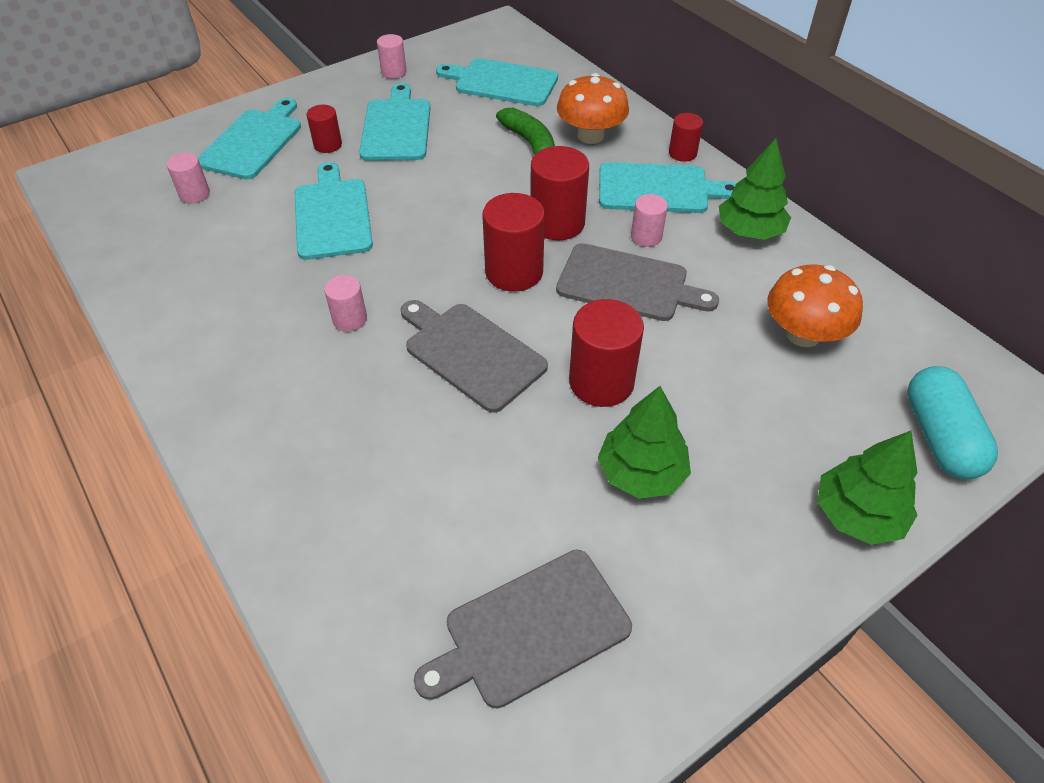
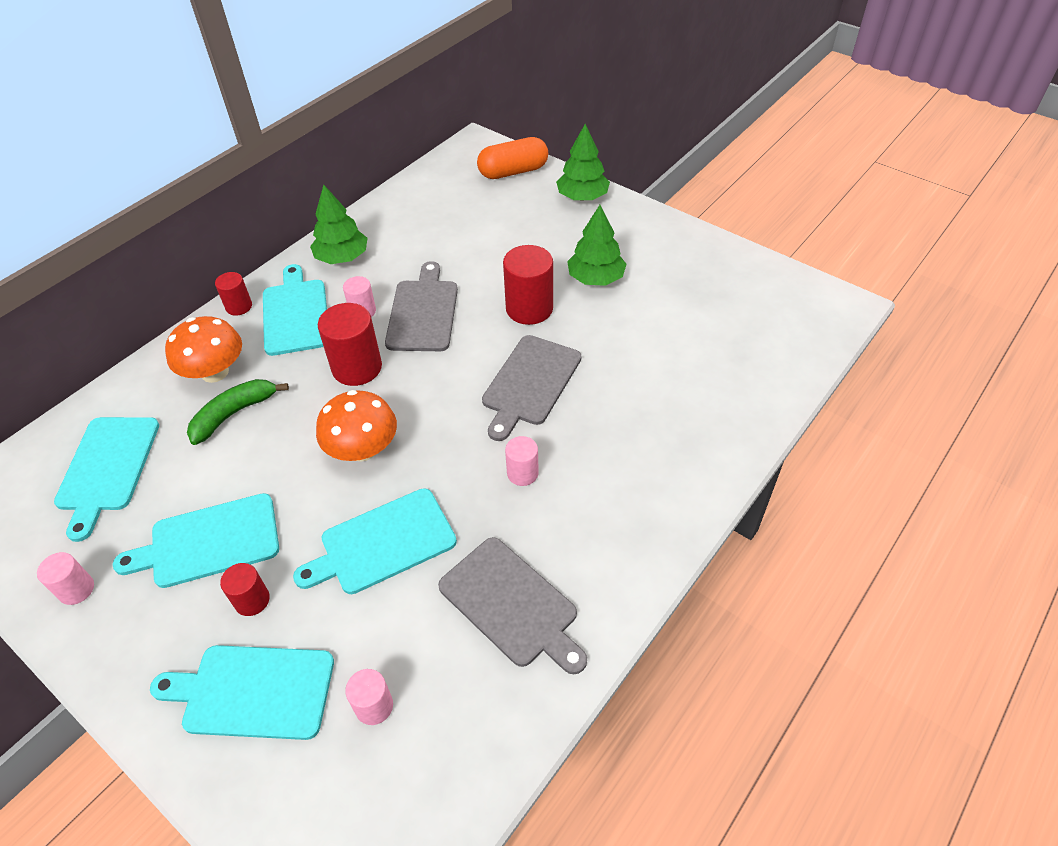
camera: 105 degrees left, 0 degrees up
(514, 272) = (429, 381): red cylinder -> none
(530, 630) = (723, 303): grey cutting board -> grey cutting board (512, 604)
(803, 334) = (448, 224): orange mushroom -> orange mushroom (363, 449)
(939, 437) = (513, 171): turquoise capsule -> orange capsule

